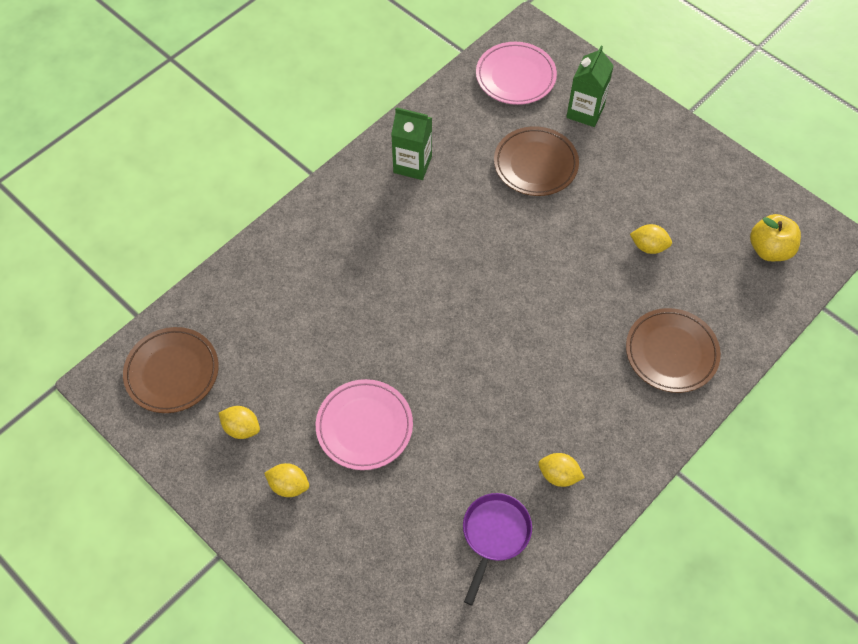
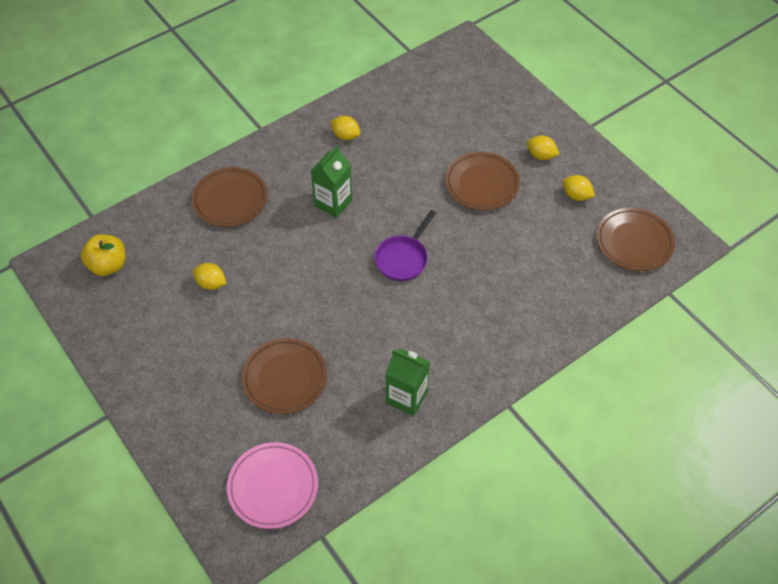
camera: 170 degrees left, 5 degrees down
(364, 426) = (481, 184): pink plate -> brown plate
(494, 535) = (400, 110): purple pan -> purple pan (403, 258)
(585, 112) = (214, 430): green carton -> green carton (333, 203)

